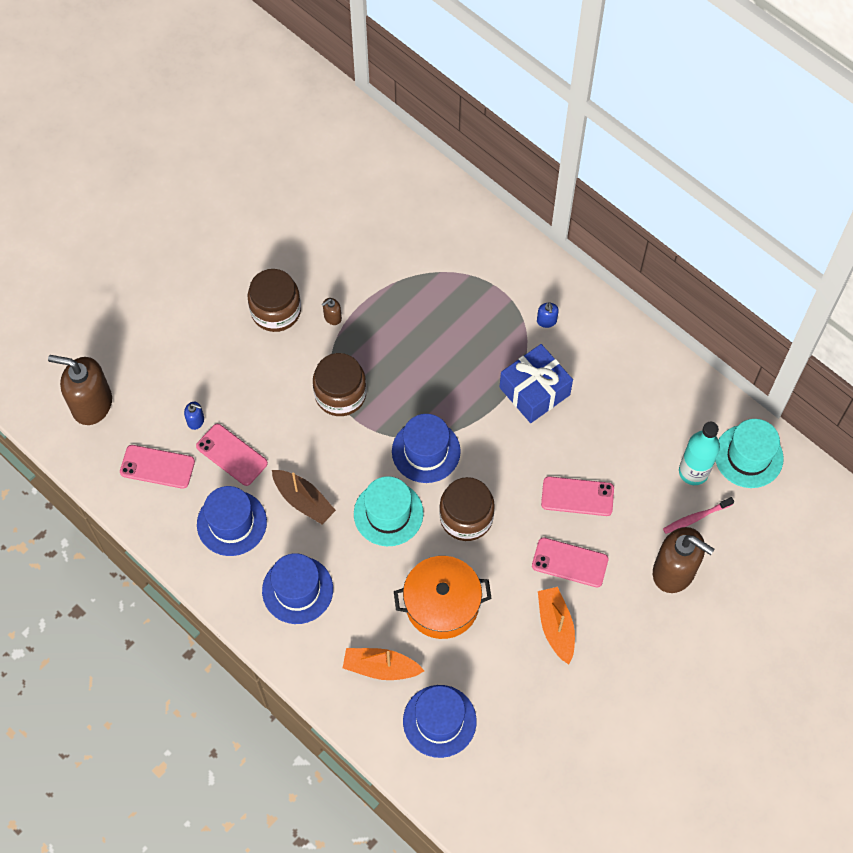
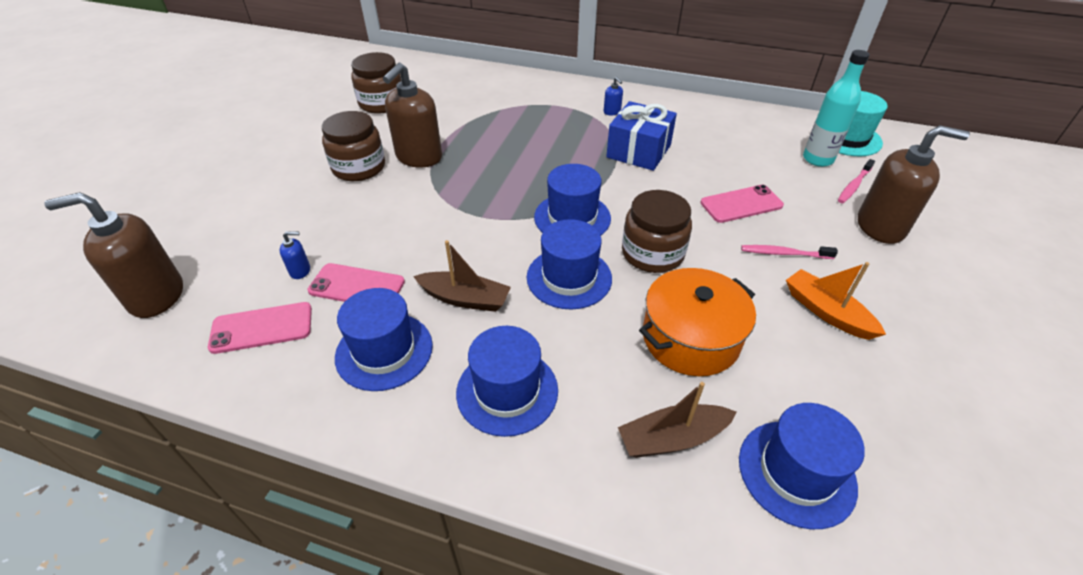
camera: 25 degrees left, 20 degrees down
(332, 317) = (419, 157): brown soap dispenser -> brown soap dispenser, size x2.39
(340, 394) = (457, 203): brown jar -> brown jar (382, 103)
(381, 667) = (672, 438): orange boat -> brown boat
(388, 513) = (569, 278): turquoise hat -> blue hat
(570, 562) = (784, 253): pink phone -> pink toothbrush

